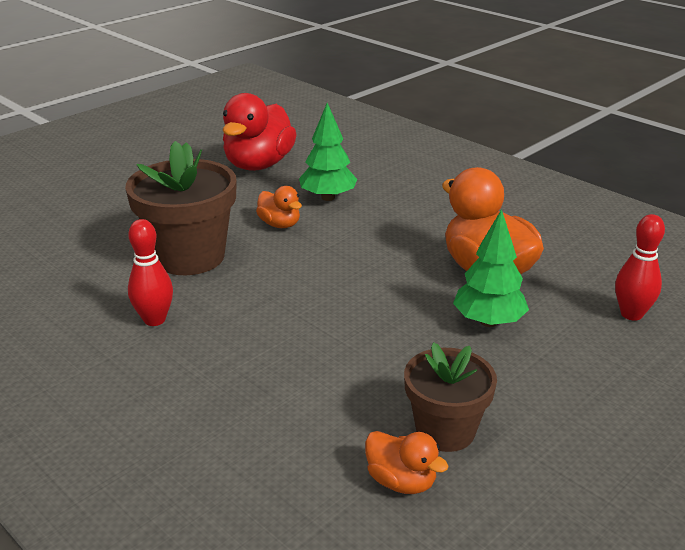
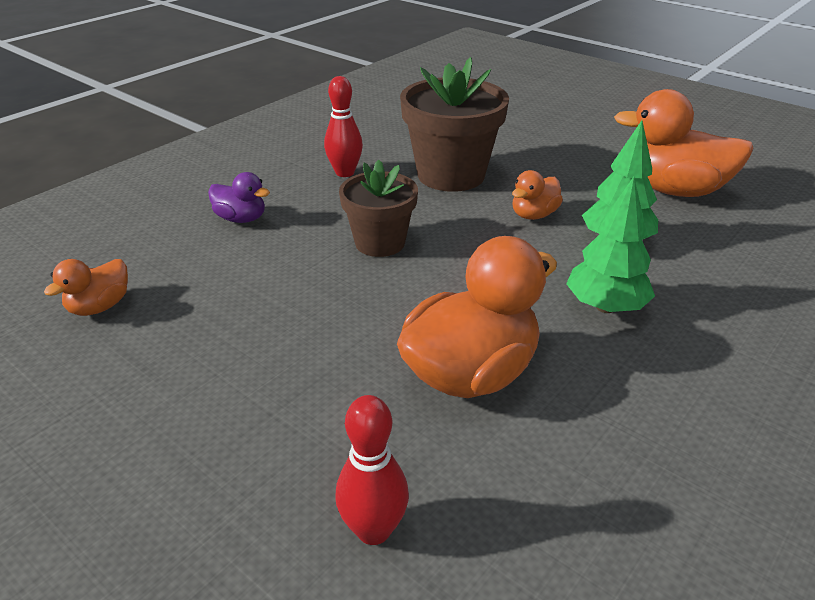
camera: 85 degrees right, 5 degrees up
(237, 391) = (241, 219): none -> purple duck
(259, 165) = (674, 190): red duck -> orange duck
(445, 431) = (158, 333): brown flower pot -> brown flower pot (380, 243)
(488, 322) = (347, 370): green tree -> green tree (605, 307)

